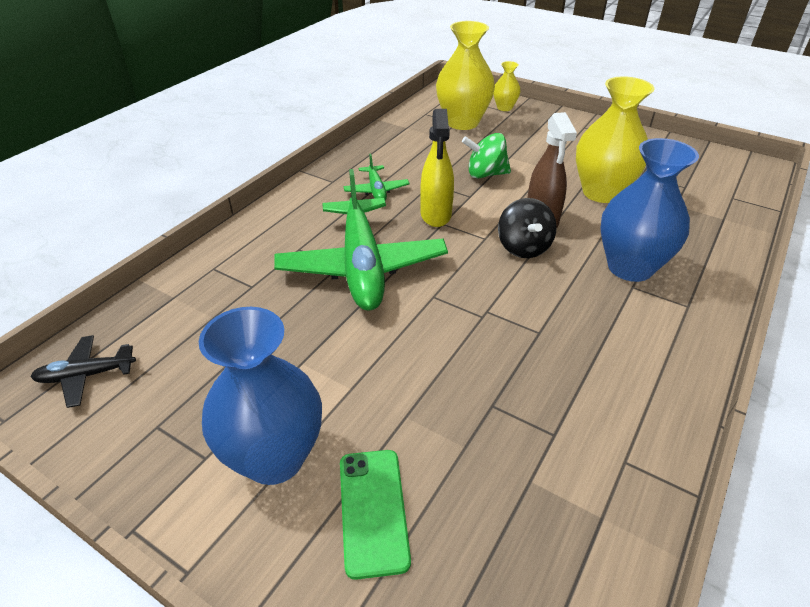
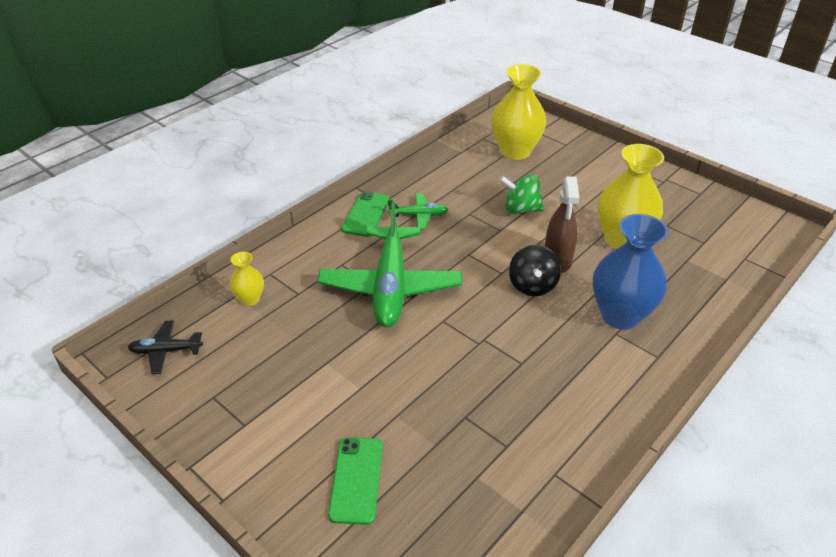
camera: 10 degrees right, 0 degrees up
(274, 458) = (293, 432): blue vase -> none
(316, 195) = (366, 214): none -> green phone
(376, 190) = (419, 215): green plane -> green plane turned 90 degrees counterclockwise
(436, 215) = (464, 245): yellow spray bottle -> none
(504, 108) = (560, 138): yellow vase -> yellow vase (250, 299)

